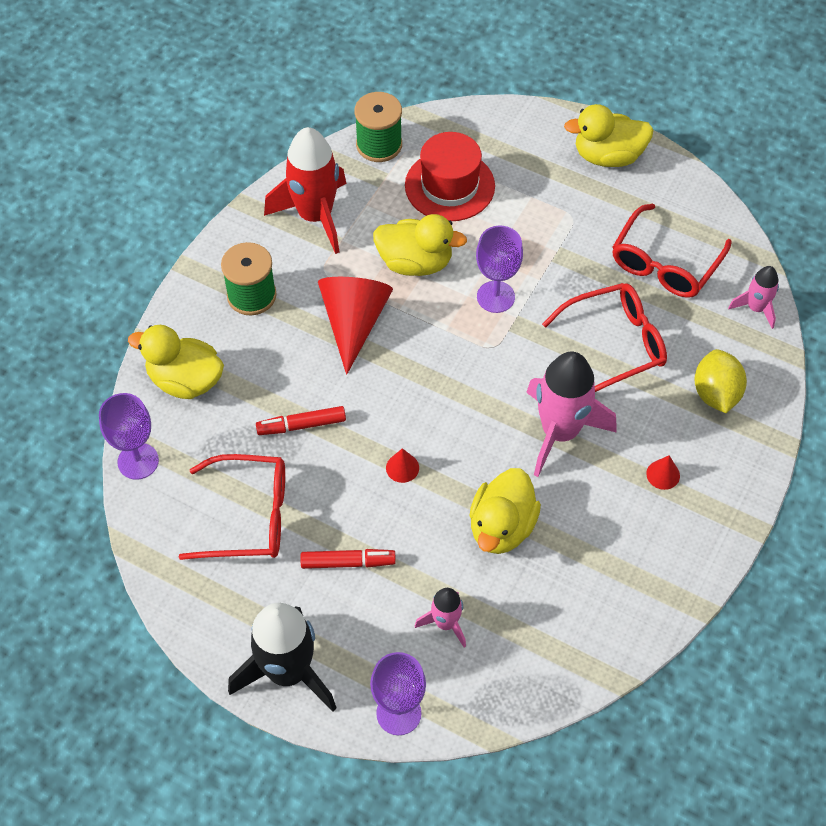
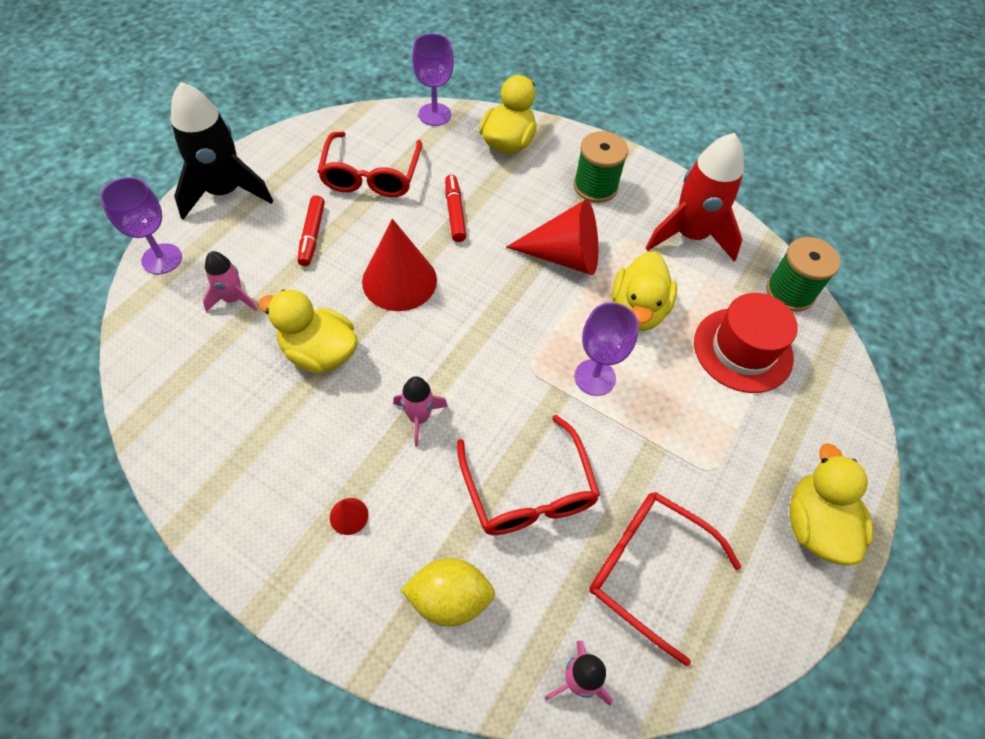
camera: 90 degrees right, 0 degrees up
(402, 467) = (399, 280): red cone -> red cone, size x2.37
(560, 432) = (419, 418): pink rocket -> pink rocket, size x0.52

